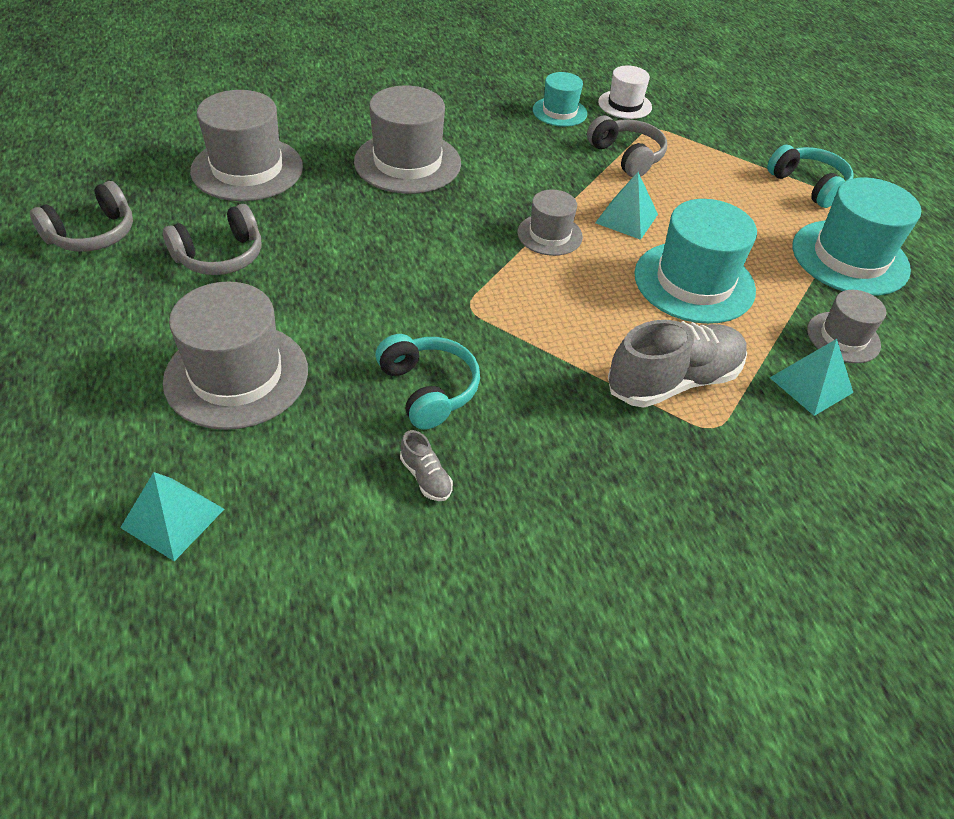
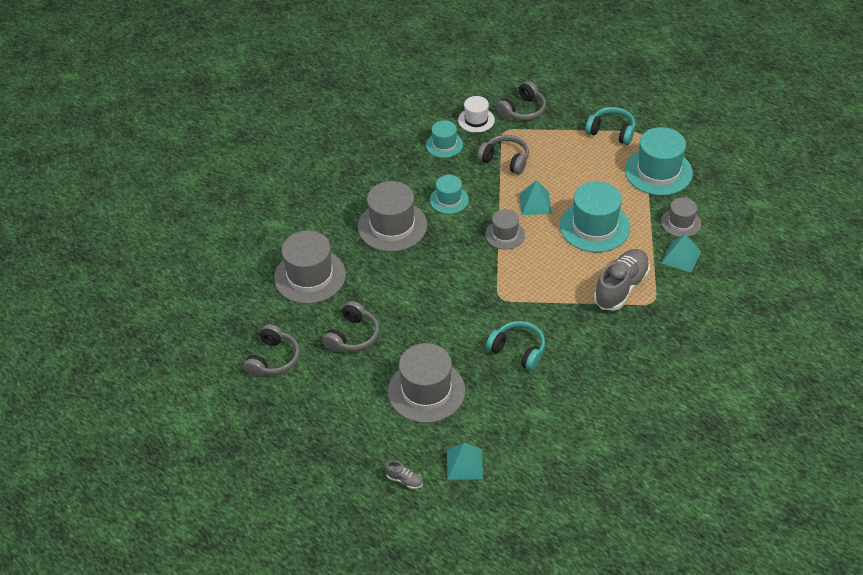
camera: 25 degrees left, 0 degrees up
(426, 477) = (551, 390): grey shoe -> grey shoe (404, 480)
(510, 166) = (449, 200): none -> turquoise hat
(696, 118) = (522, 110): none -> grey headphones

